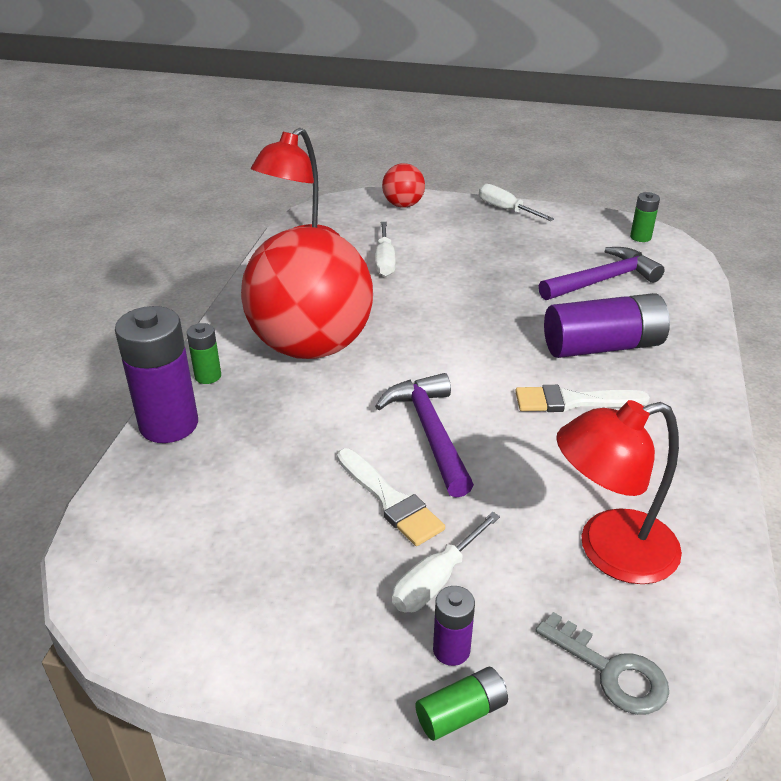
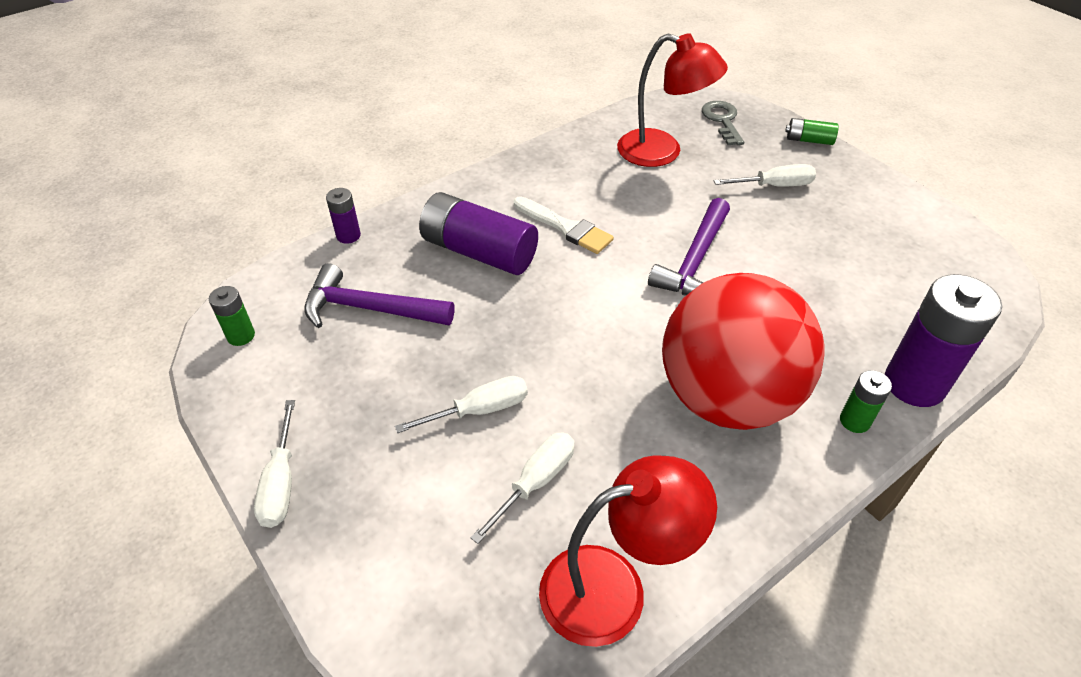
camera: 140 degrees left, 10 degrees up
(390, 500) = (766, 234): white brush -> none
(403, 205) = (380, 599): red ball -> none
(451, 650) = (793, 159): purple battery -> purple battery (348, 236)
(457, 271) = (479, 410): none -> white screwdriver

